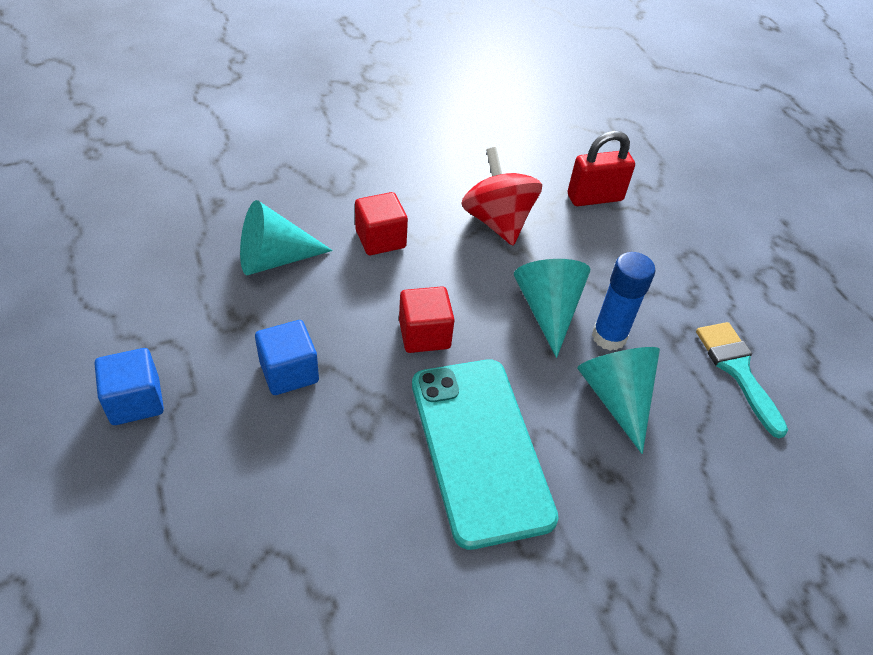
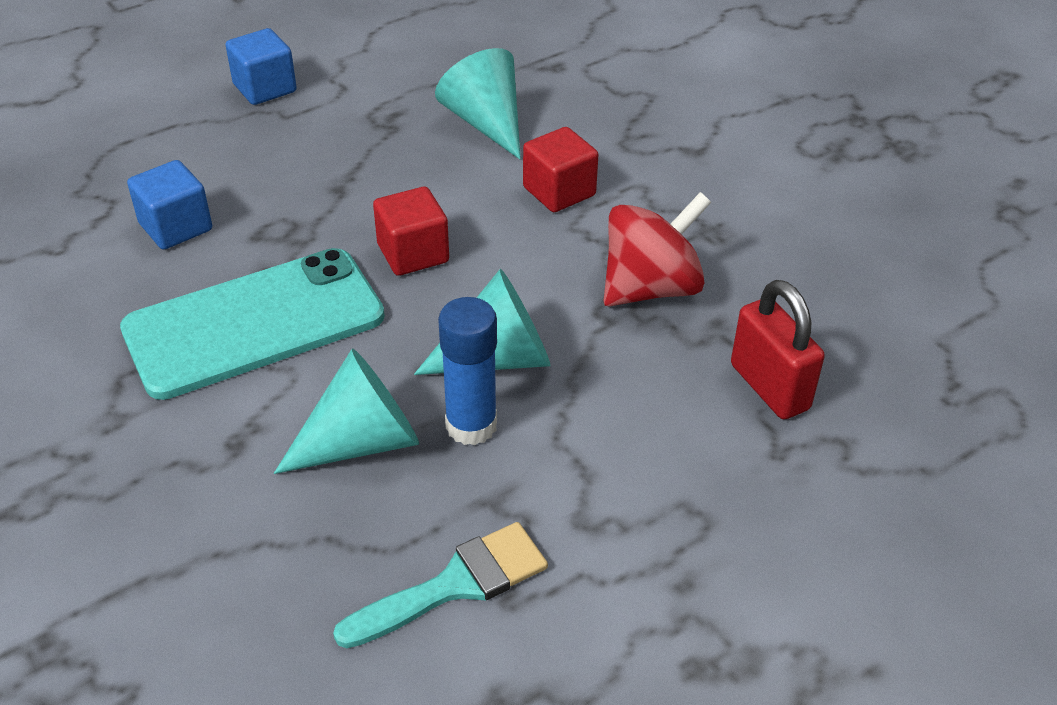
camera: 80 degrees right, 5 degrees down
(289, 372) = (325, 167): blue cube -> blue cube (176, 227)

